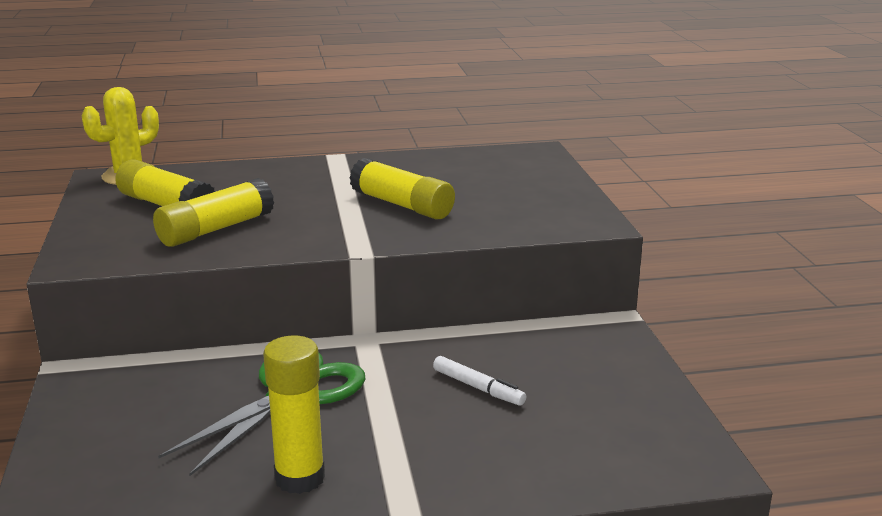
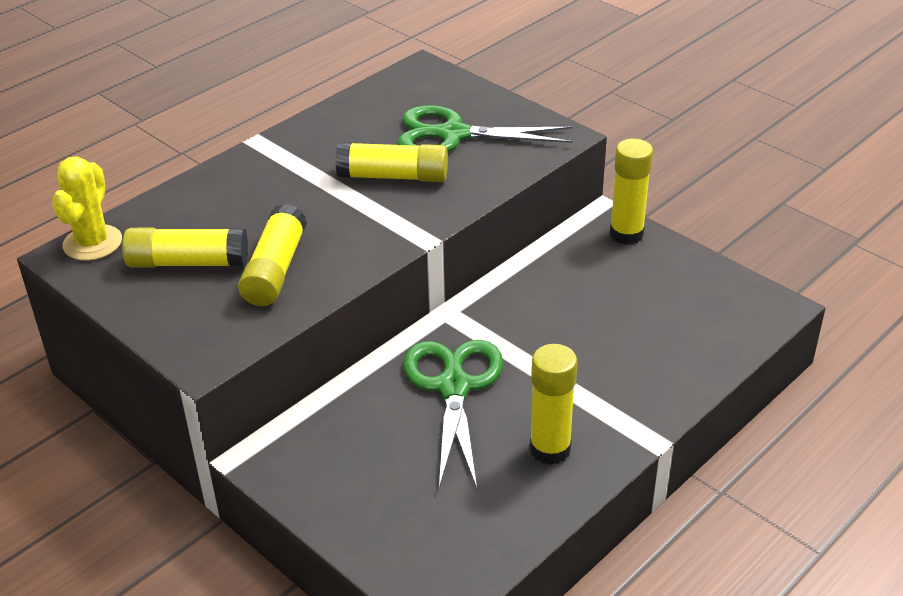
camera: 35 degrees left, 15 degrees up
(478, 388) = (577, 316): white marker -> none
(496, 195) = (453, 135): none -> green scissors
(617, 345) = (626, 234): none -> yellow glue stick

